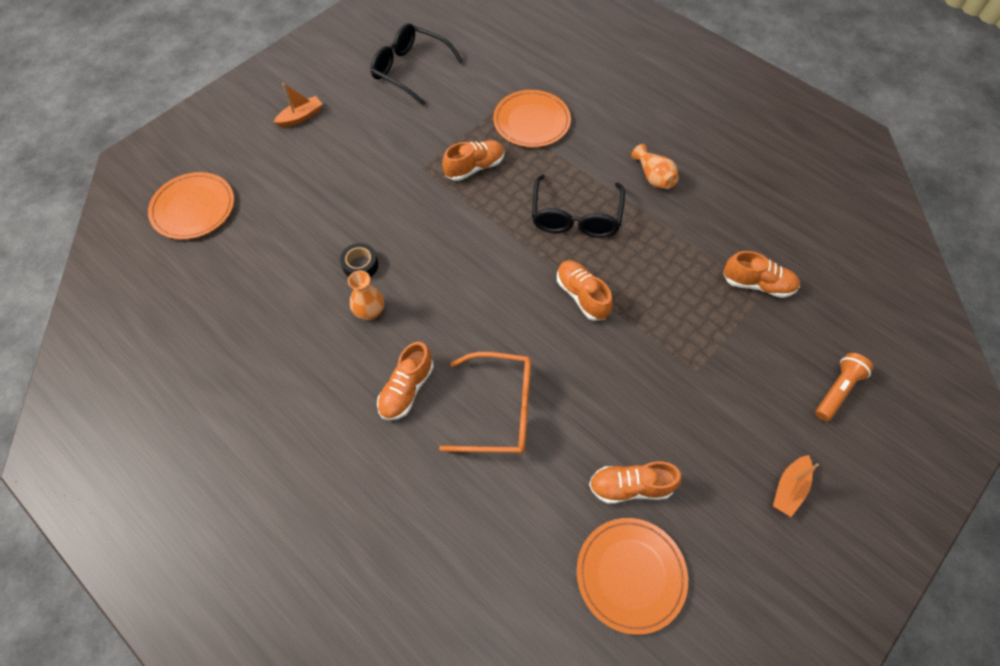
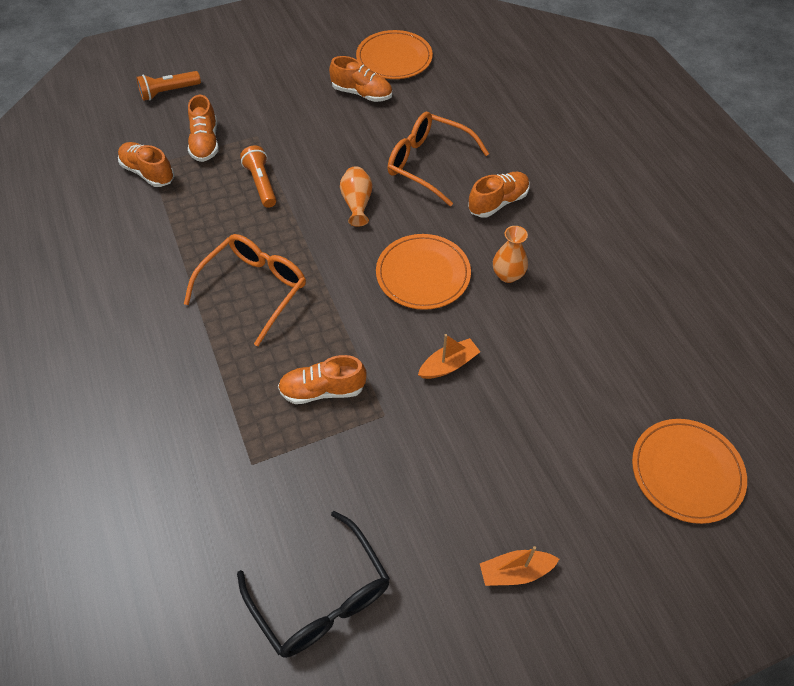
camera: 155 degrees left, 5 degrees down
(360, 265) = (501, 323): black tape -> none
(531, 121) = (214, 427): orange plate -> orange plate (423, 274)
(575, 217) = (255, 289): black glasses -> orange glasses
(582, 296) = (304, 218): orange shoe -> orange shoe (205, 143)
(647, 315) = (261, 184): none -> orange flashlight
(653, 177) = (141, 299): orange vase -> orange vase (357, 203)
(789, 488) = (258, 60): orange boat -> orange boat (448, 365)

